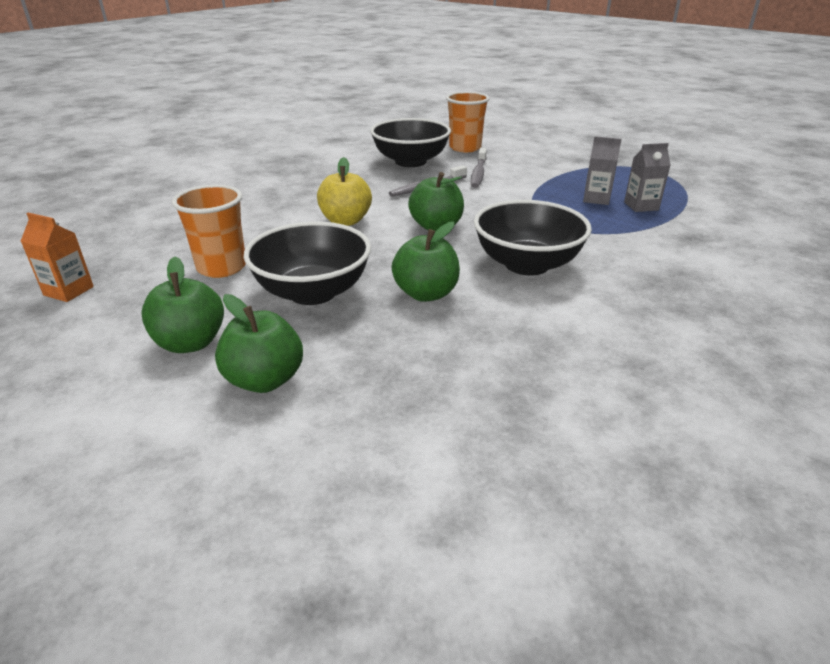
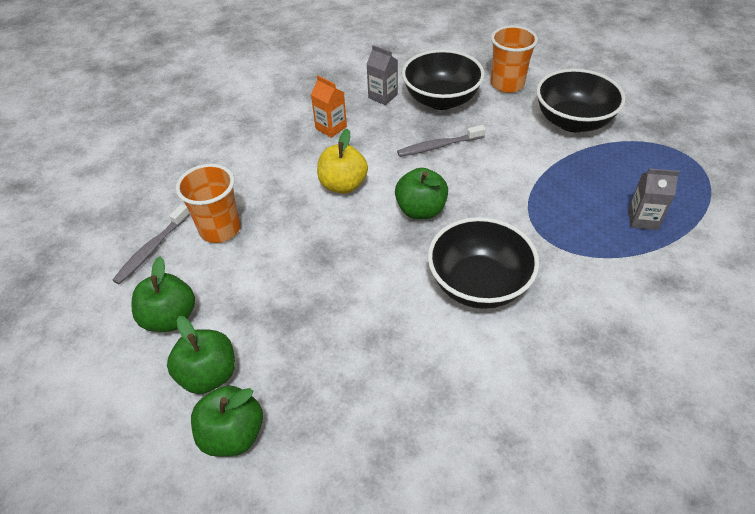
camera: 20 degrees right, 15 degrees up
(68, 291) = (102, 233): orange carton -> orange carton (331, 128)
(313, 292) = (280, 279): black bowl -> black bowl (573, 121)
(426, 294) = (371, 303): green apple -> green apple (233, 434)
(478, 173) = (500, 131): grey toothbrush -> grey toothbrush (152, 249)
(596, 199) = (601, 198): grey carton -> grey carton (383, 96)

